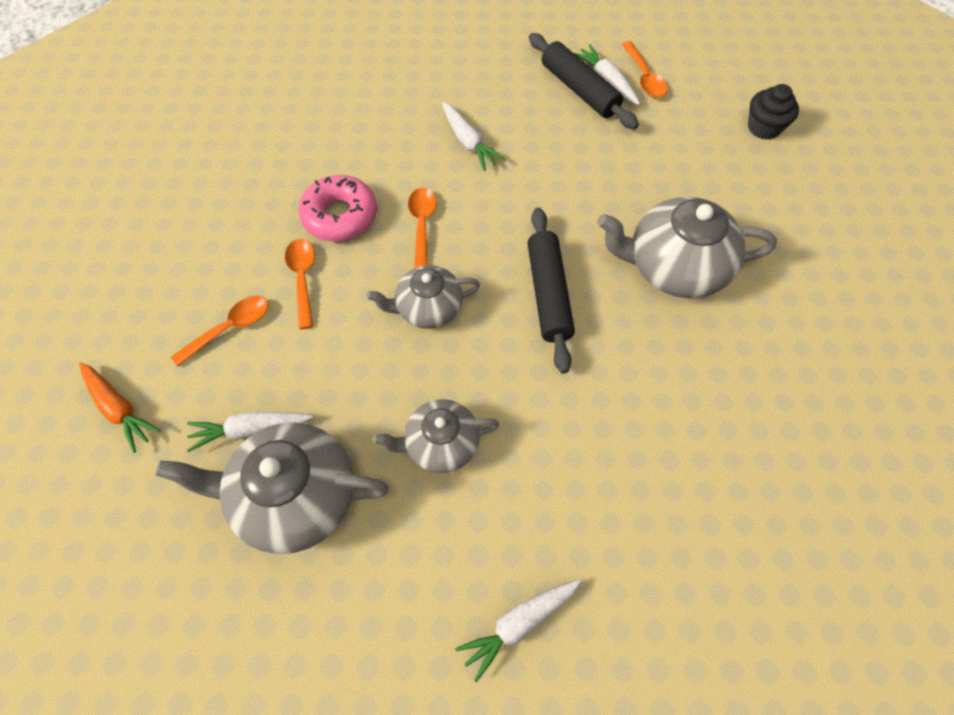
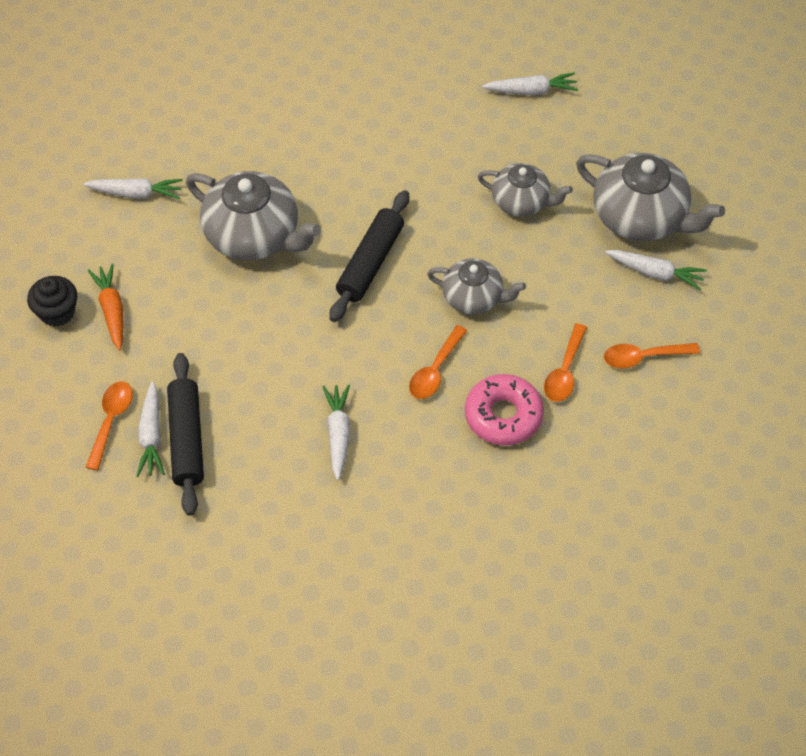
camera: 150 degrees left, 5 degrees down
(119, 409) = (752, 334): orange carrot -> orange carrot (112, 310)
(814, 253) = (136, 193): none -> white carrot

